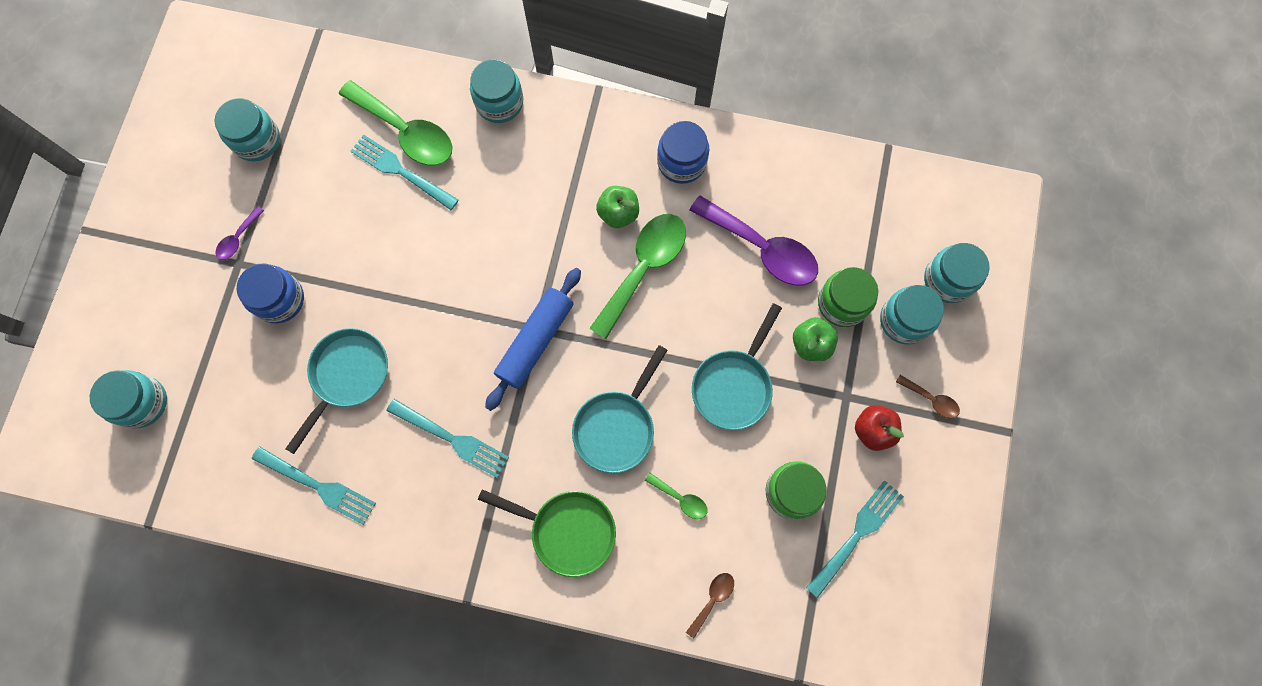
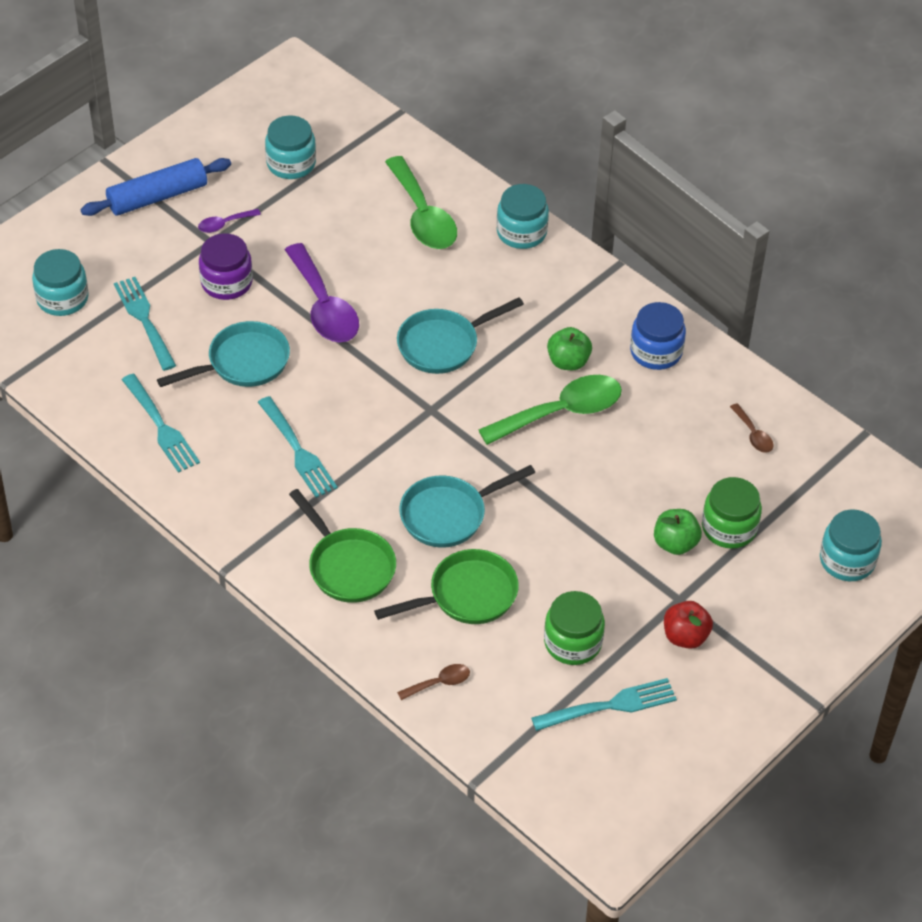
camera: 30 degrees right, 25 degrees down
(280, 299) = (226, 282): blue jar -> purple jar
(402, 171) = (398, 242): turquoise fork -> turquoise fork (145, 321)
(535, 341) = (423, 417): blue rolling pin -> blue rolling pin (157, 196)
(681, 498) = (466, 595): green spoon -> green pan
(734, 385) = (579, 538): turquoise pan -> turquoise pan (443, 344)
(762, 249) = (683, 451): purple spoon -> purple spoon (324, 307)
(904, 320) = (780, 570): turquoise jar -> none
(931, 399) = (760, 642): brown spoon -> brown spoon (753, 434)

